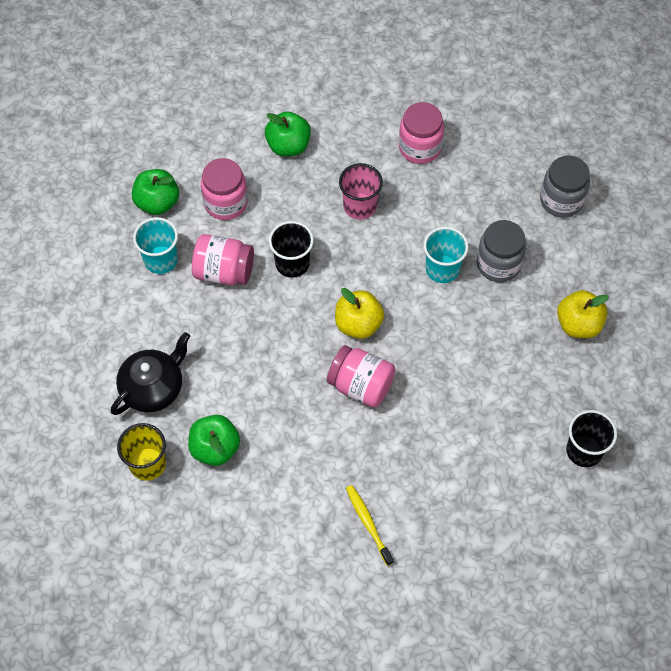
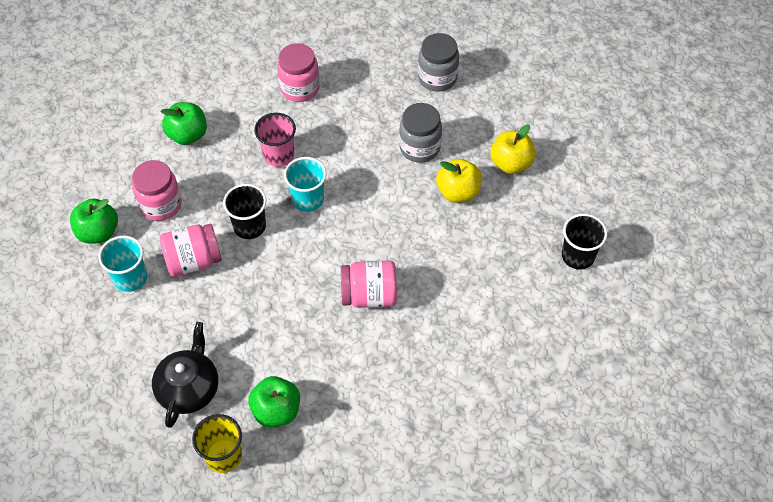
camera: 30 degrees left, 5 degrees down
(358, 324) = (336, 248): yellow apple -> yellow apple (458, 192)
(368, 523) = (446, 403): yellow toothbrush -> none
(442, 269) = (377, 172): turquoise cup -> turquoise cup (308, 199)

